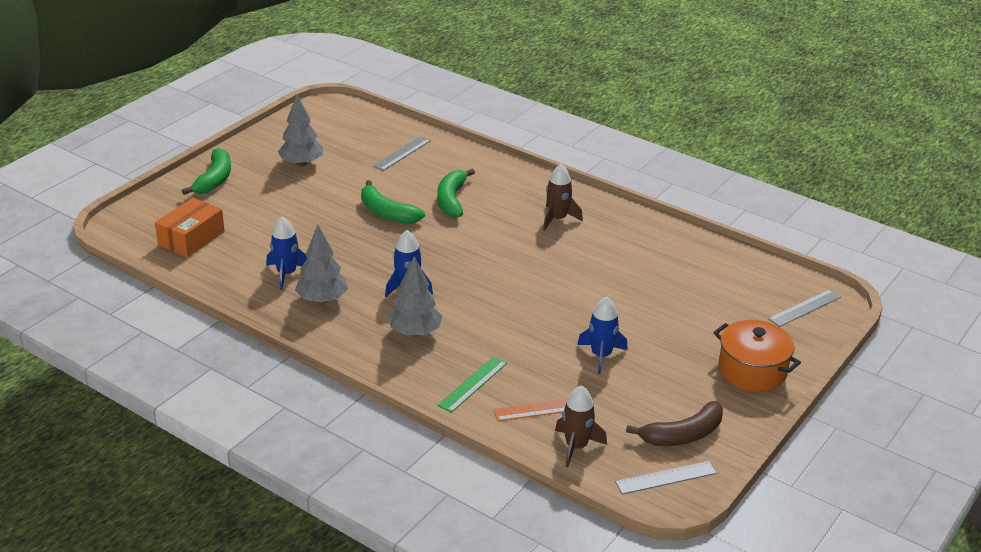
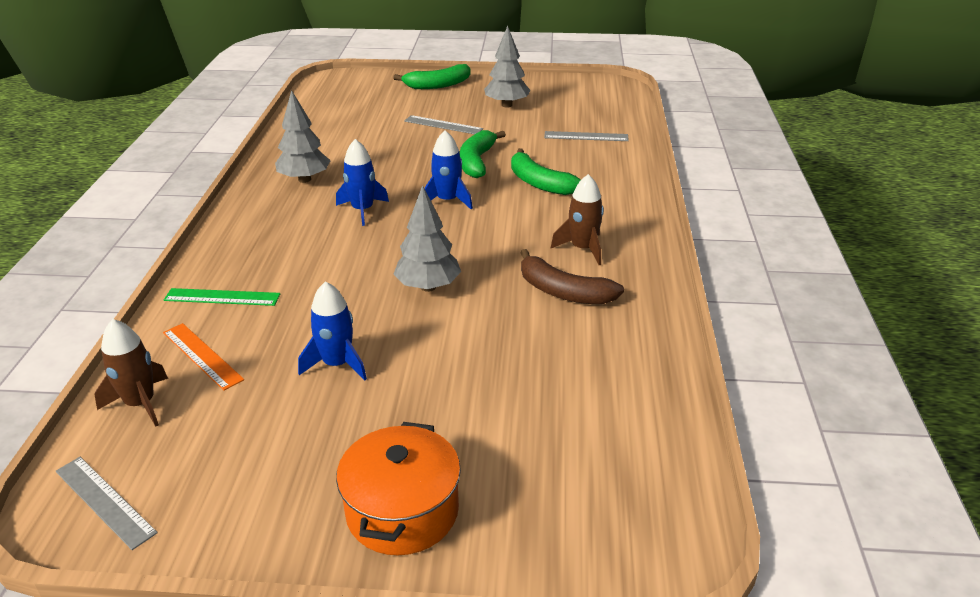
camera: 60 degrees right, 0 degrees up
(191, 238) = (344, 104): orange box -> none
(287, 274) = (330, 153): blue rocket -> blue rocket (447, 201)
(415, 332) = (289, 238): grey tree -> grey tree (428, 287)
(451, 200) = (539, 183): green banana -> green banana turned 105 degrees counterclockwise
(683, 435) = (207, 487): brown banana -> brown banana (563, 292)
(805, 308) = (615, 521): grey ruler -> grey ruler (443, 125)

